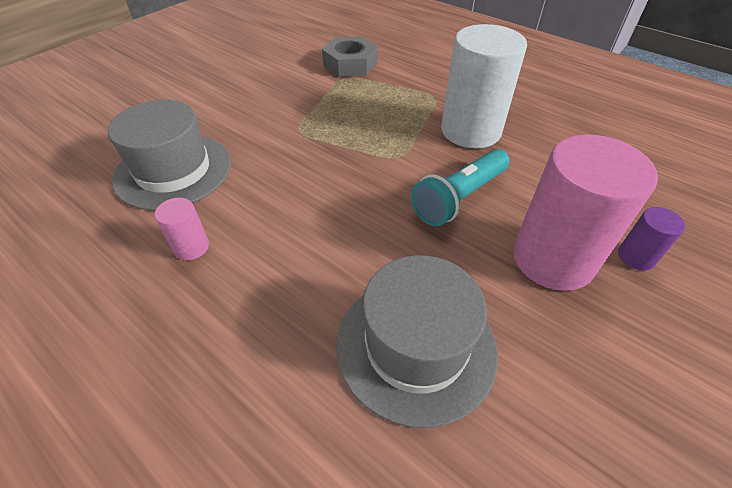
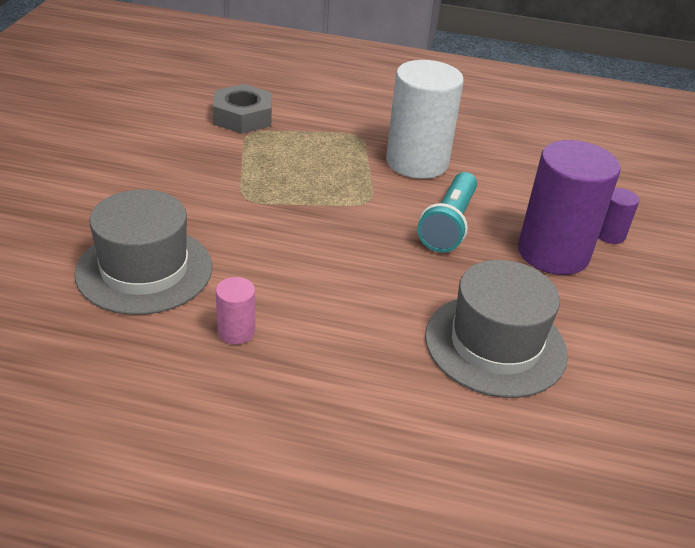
camera: 30 degrees left, 10 degrees down
(553, 259) = (553, 253): pink cylinder -> purple cylinder

